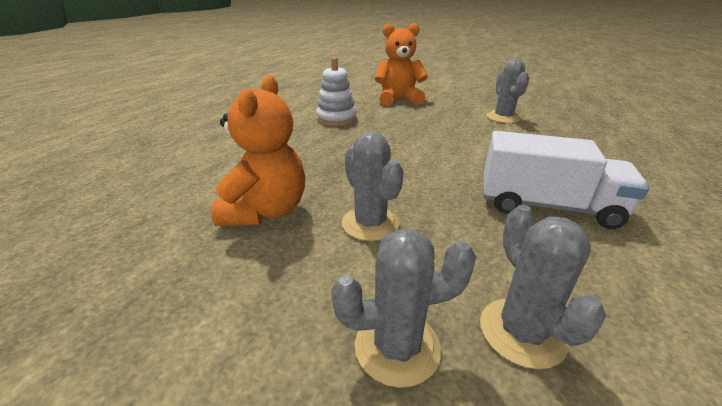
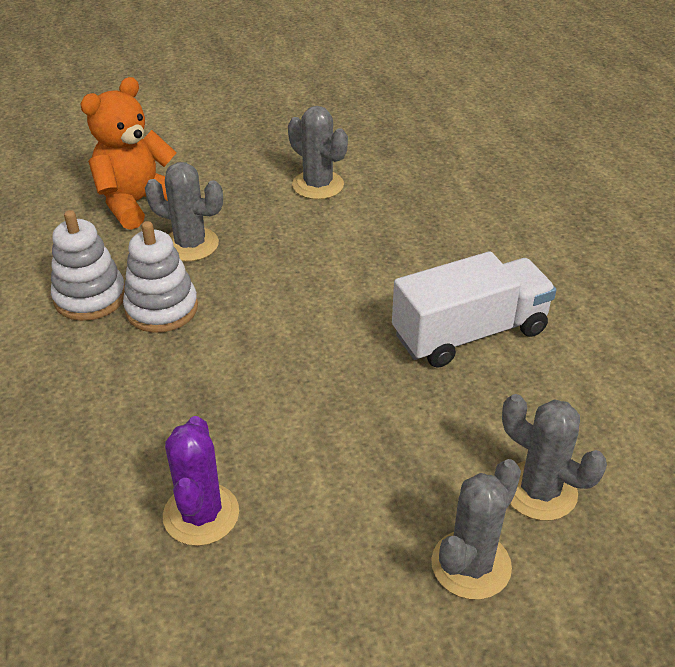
camera: 40 degrees left, 10 degrees up
(266, 211) = (201, 514): orange teddy bear -> purple cactus
(362, 132) = (161, 308): none -> white stacking toy
(370, 223) = (331, 459): grey cactus -> grey cactus (190, 244)

